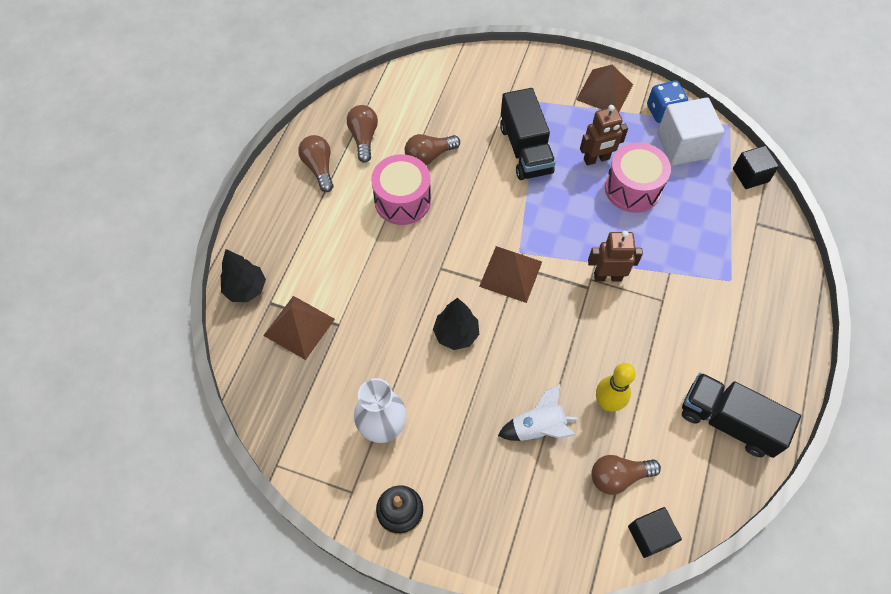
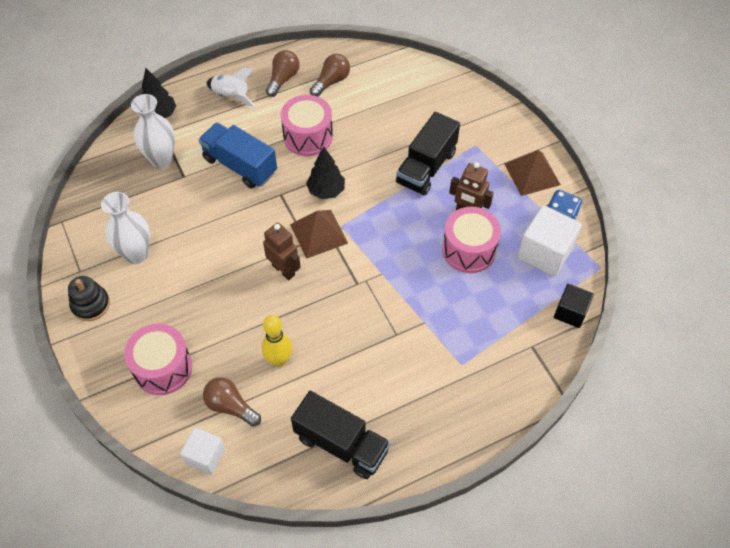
camera: 45 degrees right, 5 degrees down
(299, 327) = (161, 159): brown pyramid -> white vase
(376, 273) = (240, 165): none -> blue truck
(429, 156) = (358, 123): brown light bulb -> none
(456, 334) = (241, 239): black tree -> black tree (326, 191)
(529, 501) = (163, 368): none -> pink drum
(538, 427) = (220, 334): white rocket -> white rocket (231, 96)
(607, 276) = (378, 288): brown robot -> brown robot (284, 270)
(650, 535) = (205, 456): black cube -> white cube
(728, 421) = (341, 444): black truck -> black truck turned 135 degrees clockwise

